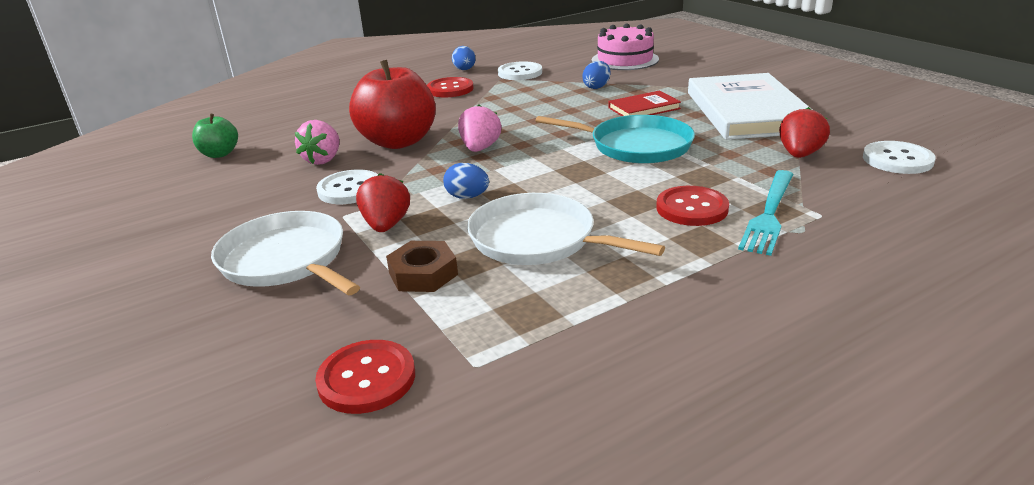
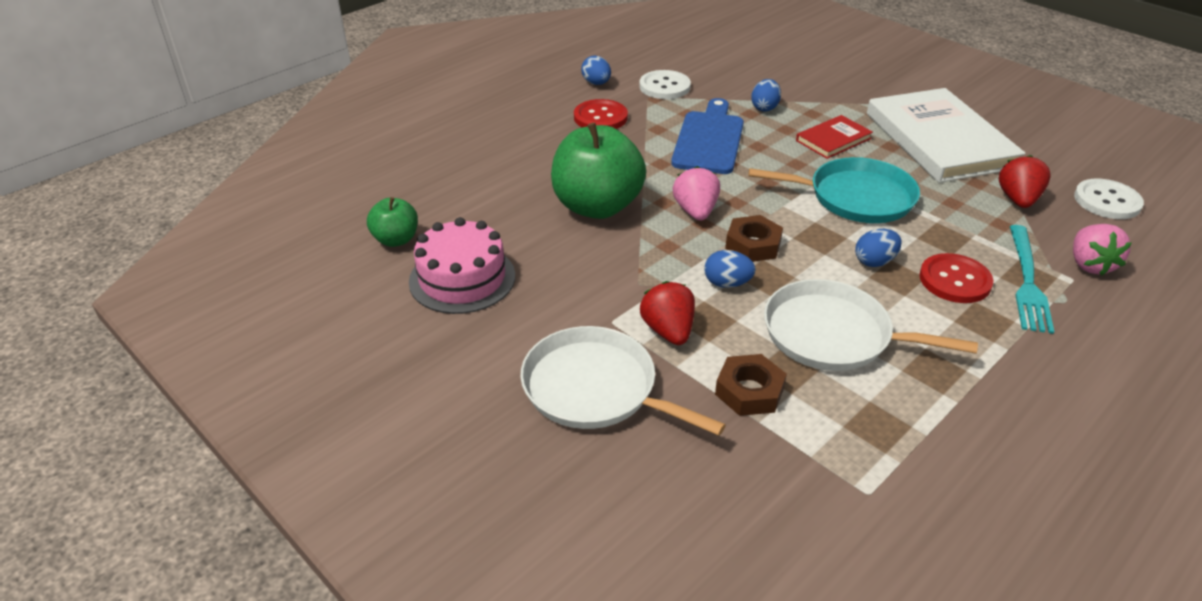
camera: 15 degrees left, 10 degrees up
(323, 160) = (529, 240): pink strawberry -> pink strawberry (1089, 265)
(349, 189) = (592, 283): white button -> none
(366, 379) = (780, 522): red button -> none
(398, 142) = (597, 206): red apple -> green apple
(513, 172) = (753, 245): none -> brown nut
(530, 105) = (709, 140): none -> blue cutting board
(620, 190) = (874, 261): none -> blue egg
(625, 60) = (770, 61): pink cake -> pink cake (462, 278)

